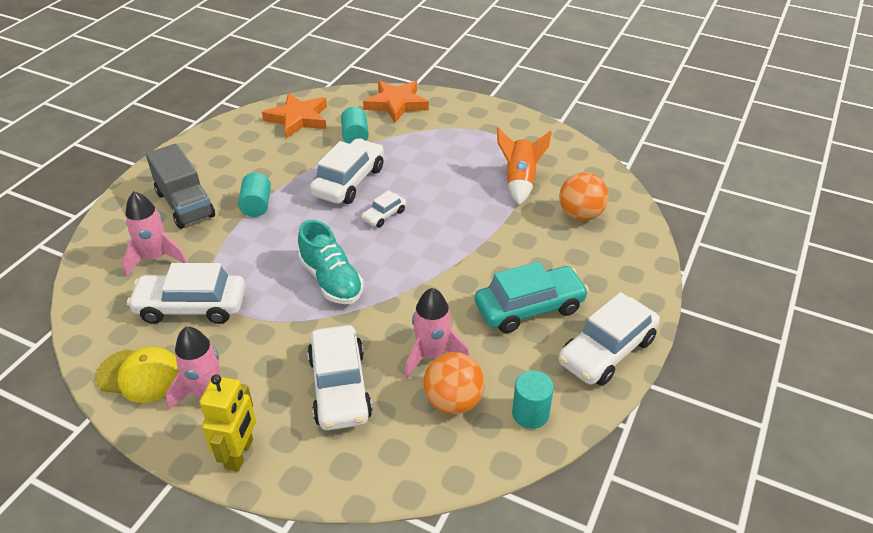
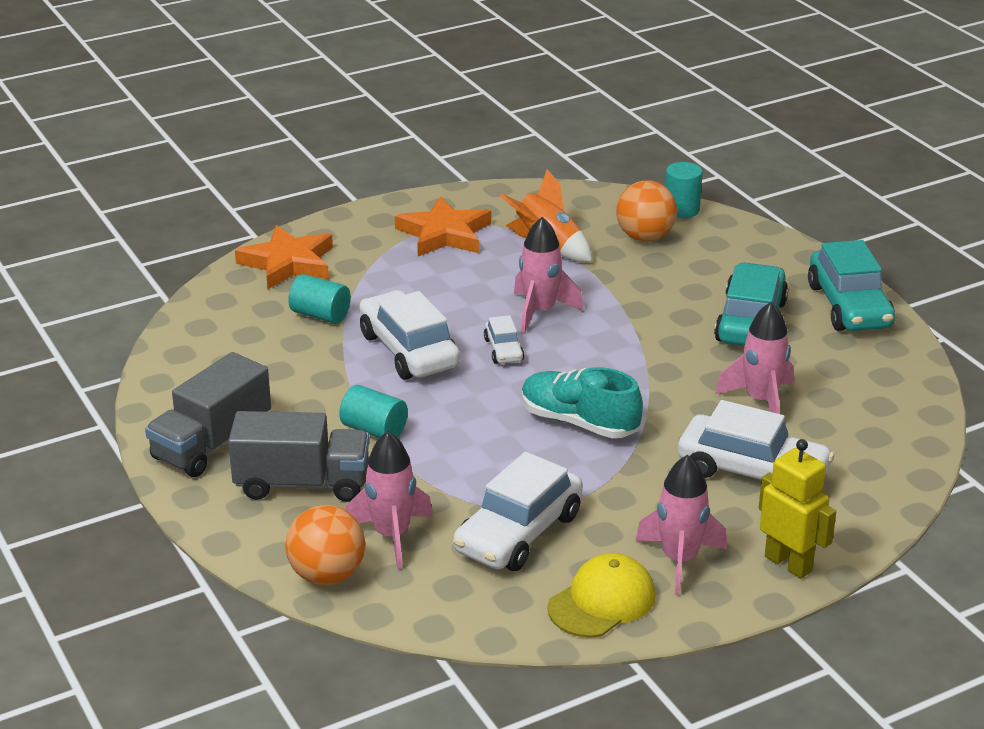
camera: 55 degrees left, 10 degrees down
(201, 159) = (212, 443): none -> grey truck
(298, 119) = (220, 341): orange star -> orange star (444, 234)
(331, 280) = (579, 422): turquoise shoe -> turquoise shoe turned 150 degrees counterclockwise
(441, 211) = (540, 312): none -> pink rocket
(453, 401) = (834, 412): orange ball -> orange ball (327, 575)
(530, 414) = (888, 377): turquoise cylinder -> turquoise cylinder (681, 210)
(607, 351) = (849, 306): white car -> turquoise car

